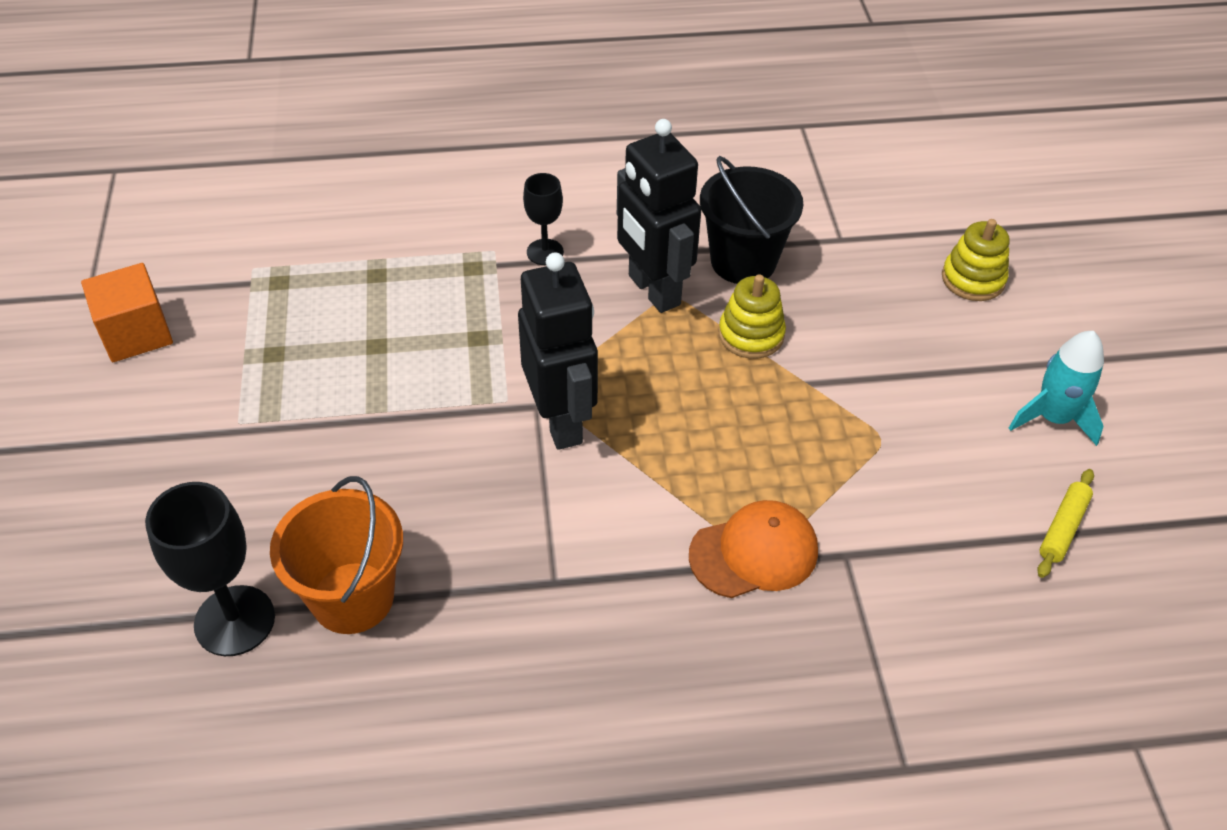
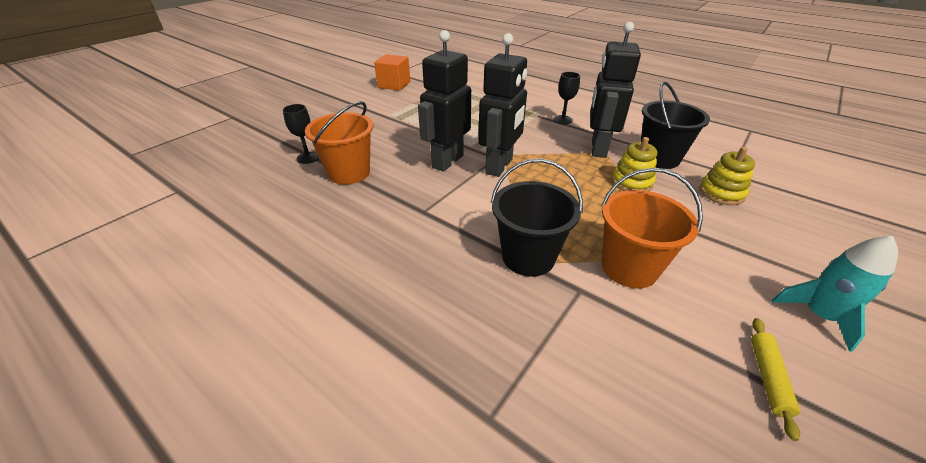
camera: 45 degrees right, 10 degrees down
(234, 621) = (308, 158): black goblet -> black goblet, size x0.60
(475, 464) = (447, 161): none -> black robot
(754, 553) = (528, 257): orange cap -> black bucket
(863, 484) = (629, 268): none -> orange bucket
(973, 279) = (813, 224): yellow stacking toy -> yellow stacking toy (721, 193)
(1062, 528) = (768, 377): yellow rolling pin -> yellow rolling pin turned 60 degrees counterclockwise

